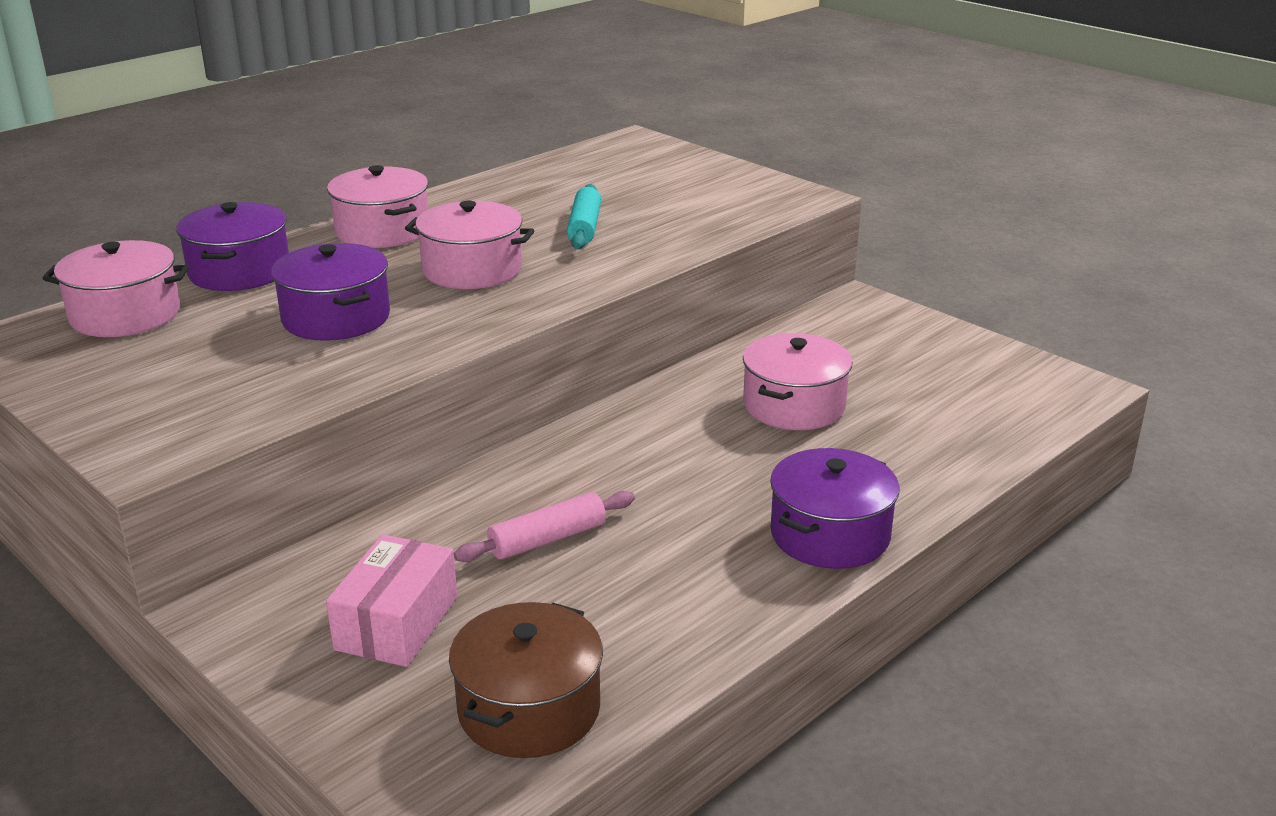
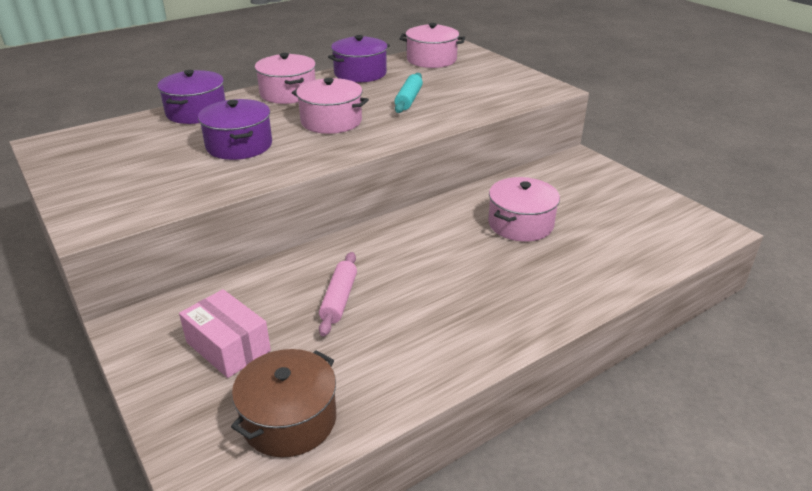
camera: 10 degrees right, 5 degrees up
(125, 315) = (121, 134): pink pot -> pink pot (431, 60)
(396, 623) = (228, 346): pink box -> pink box turned 75 degrees counterclockwise
(547, 539) = (339, 299): pink rolling pin -> pink rolling pin turned 60 degrees counterclockwise
(830, 535) = (521, 317): purple pot -> purple pot (360, 73)

